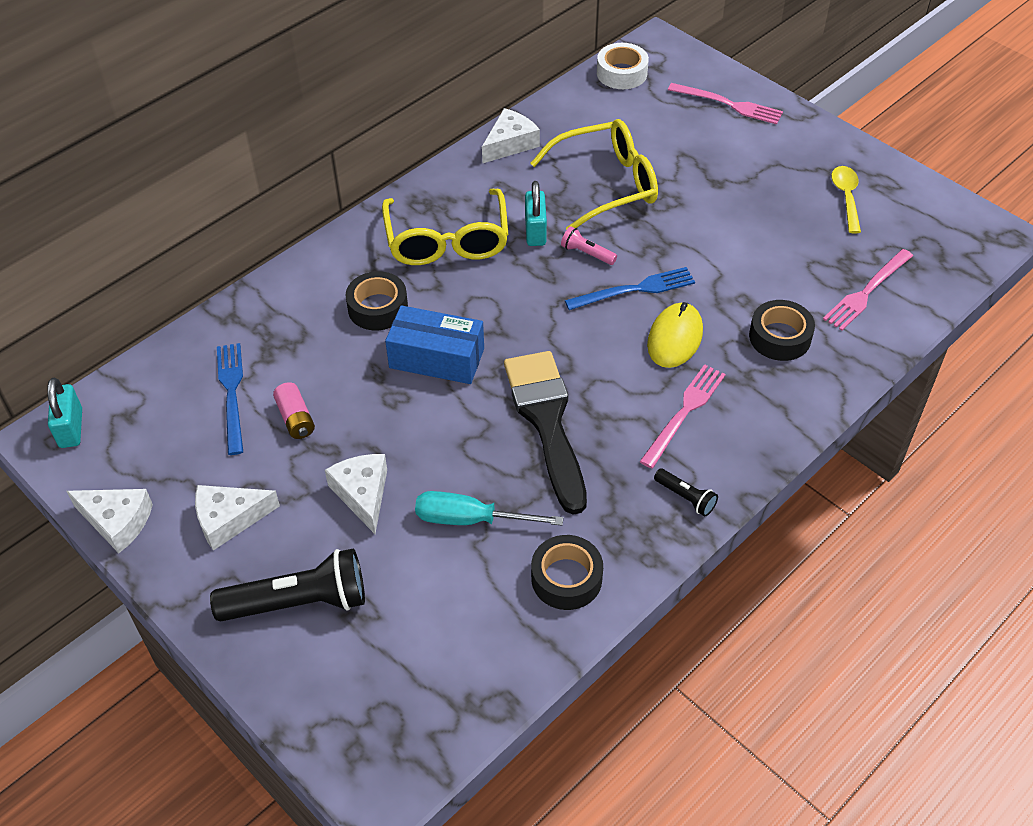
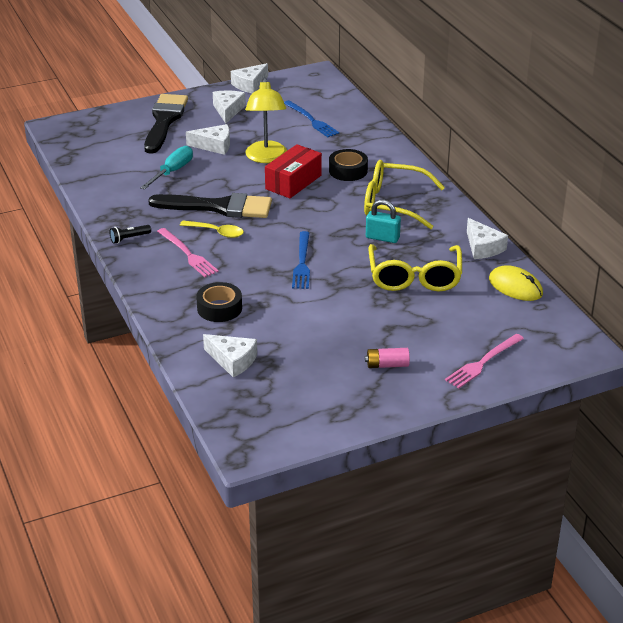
camera: 110 degrees right, 15 degrees down
(71, 428) = (319, 78): turquoise padlock -> none
(232, 394) = (311, 120): blue fork -> blue fork turned 45 degrees clockwise
(295, 418) = (280, 135): pink battery -> pink battery (387, 365)
(298, 602) = (164, 121): black flashlight -> black brush
(376, 412) = (266, 158): none -> yellow lamp
(436, 358) = (293, 182): blue box -> red box
(566, 578) = (113, 191): black tape -> none
(587, 253) = (348, 252): pink flashlight -> none
(621, 73) = (550, 319): white tape -> none
(675, 338) = (249, 267): yellow mouse -> yellow mouse (515, 287)
(846, 197) = (335, 386): yellow spoon -> yellow spoon (216, 232)
(867, 291) = (233, 360): pink fork -> white cheese

